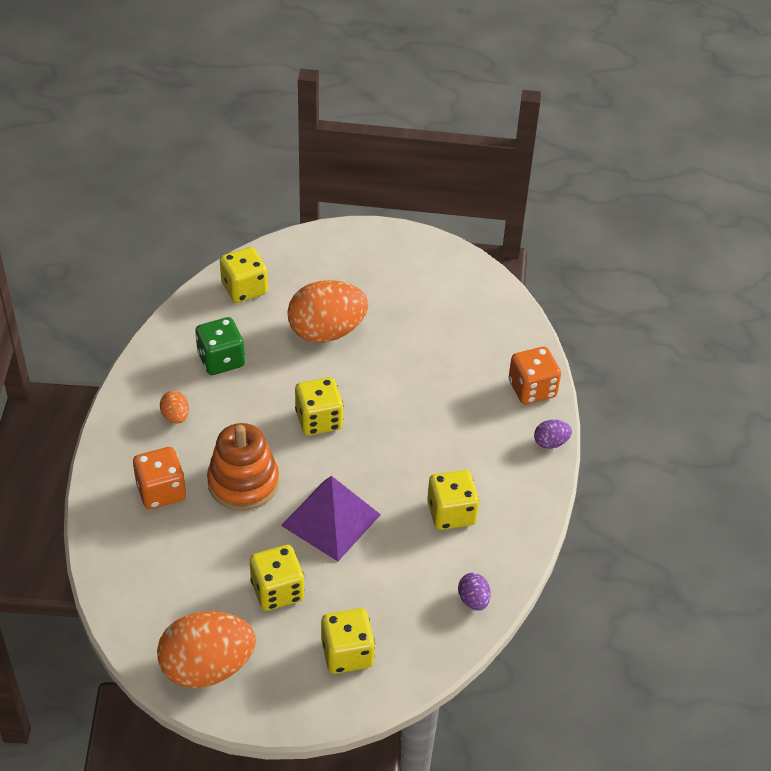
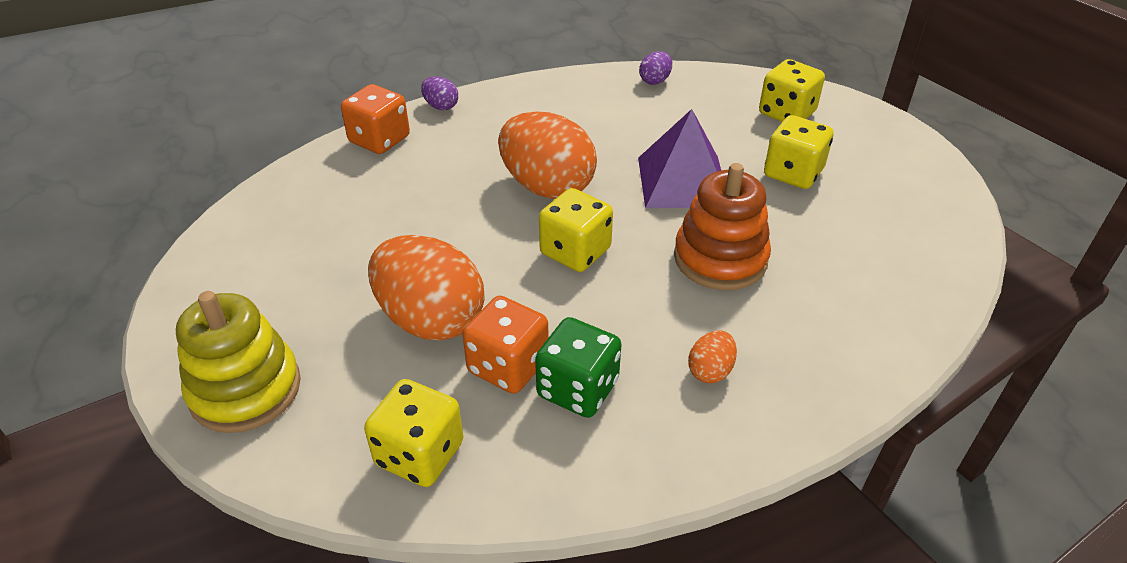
camera: 125 degrees left, 5 degrees down
(161, 491) = (813, 312): orange dice -> orange dice (508, 366)
(207, 667) = (911, 171): orange egg -> orange egg (547, 187)
(346, 250) = (245, 389): none -> yellow stacking toy
(451, 513) = (586, 123): yellow dice -> none

